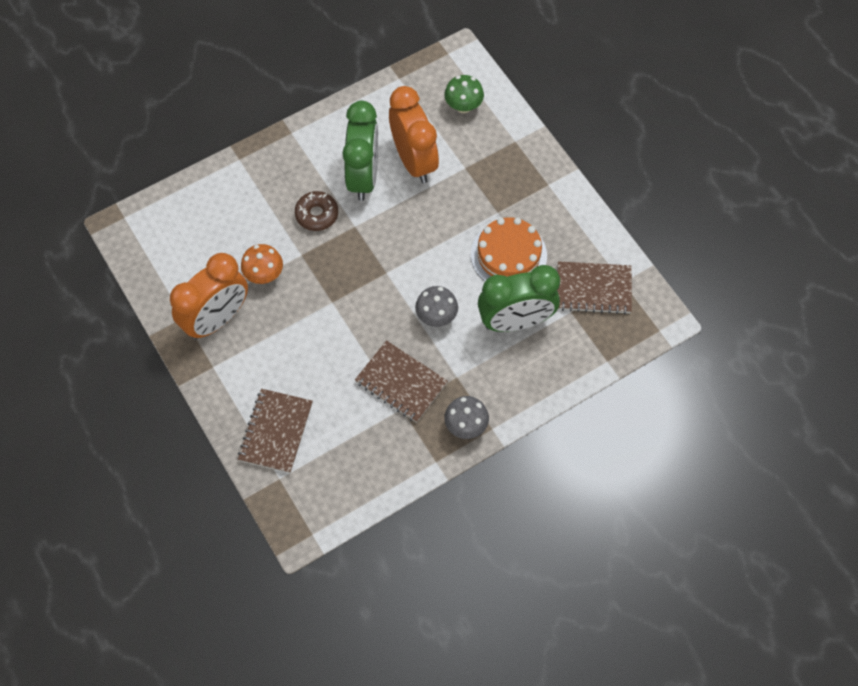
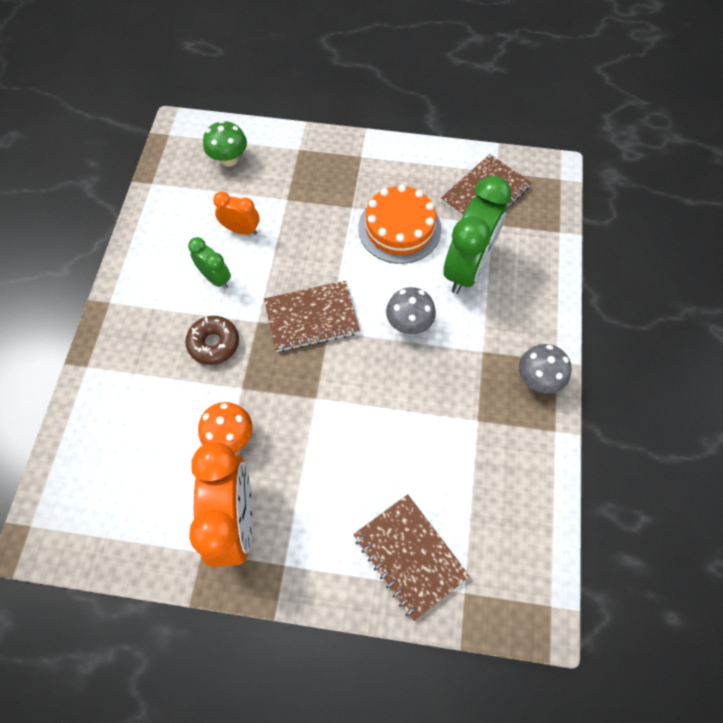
camera: 50 degrees left, 0 degrees up
(363, 176) = (215, 278): green clock -> green clock, size x0.50
(401, 383) = (451, 401): brown notebook -> brown notebook (311, 318)
(414, 161) = (241, 230): orange clock -> orange clock, size x0.50

